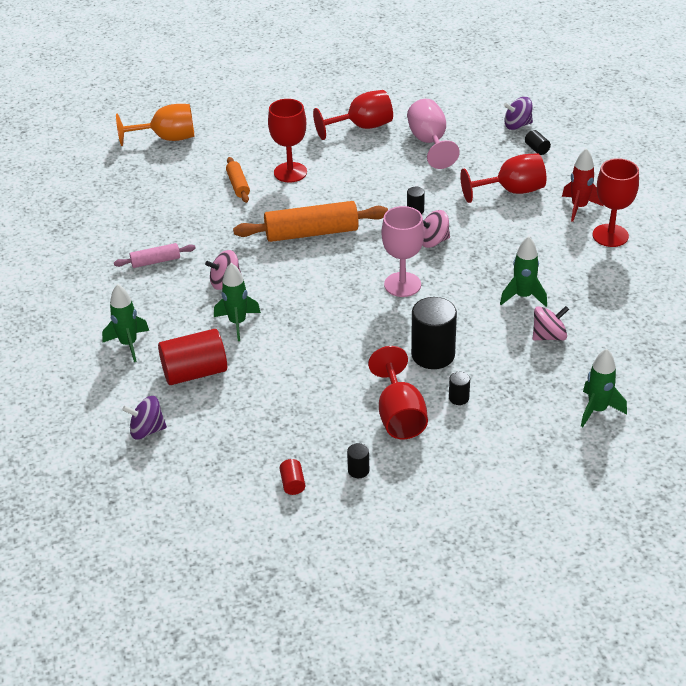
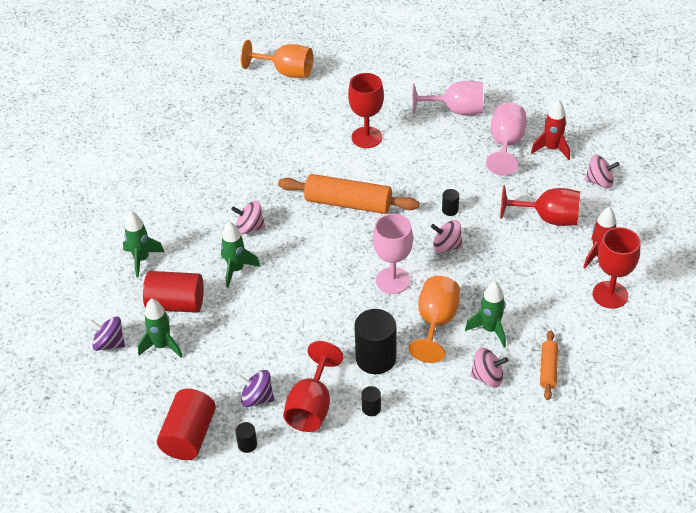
camera: 25 degrees right, 5 degrees up
(155, 261) = (207, 189): pink rolling pin -> none
(238, 185) = (316, 136): orange rolling pin -> orange rolling pin (548, 369)
(293, 484) = (189, 436): red cylinder -> red cylinder, size x2.21
(362, 127) = (456, 110): red goblet -> pink goblet
(469, 307) = (436, 322): none -> orange goblet
(474, 134) = (552, 149): none -> red rocket
(517, 125) = (597, 151): purple spinning top -> purple spinning top (257, 398)
(536, 149) = (599, 182): black cylinder -> pink spinning top
(597, 410) = (483, 467): green rocket -> green rocket (162, 346)

